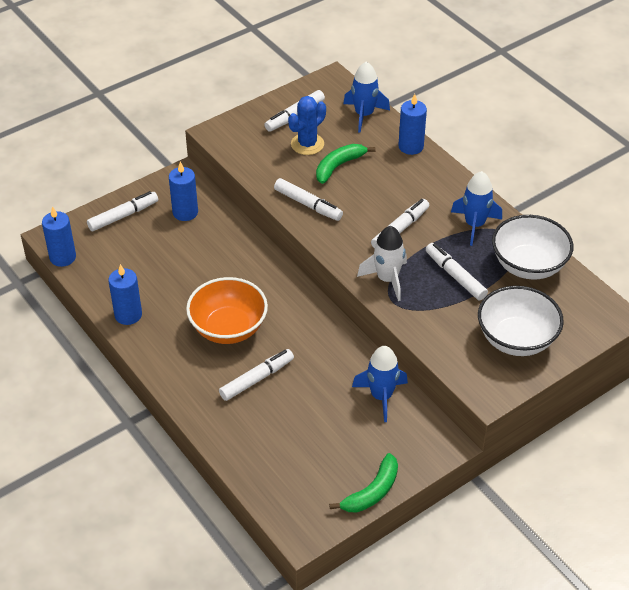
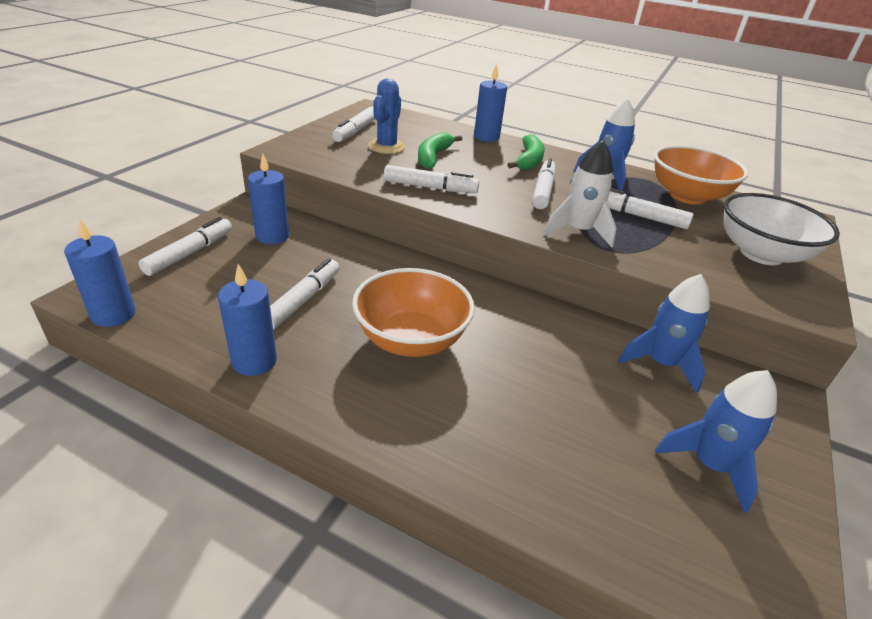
camera: 30 degrees left, 10 degrees down
(257, 379) = (498, 391): white marker -> white marker (303, 300)
(364, 115) = (422, 124): blue rocket -> blue rocket (709, 465)
(372, 492) = (789, 497): green banana -> green banana (529, 160)
(528, 265) = (687, 196): white bowl -> orange bowl

